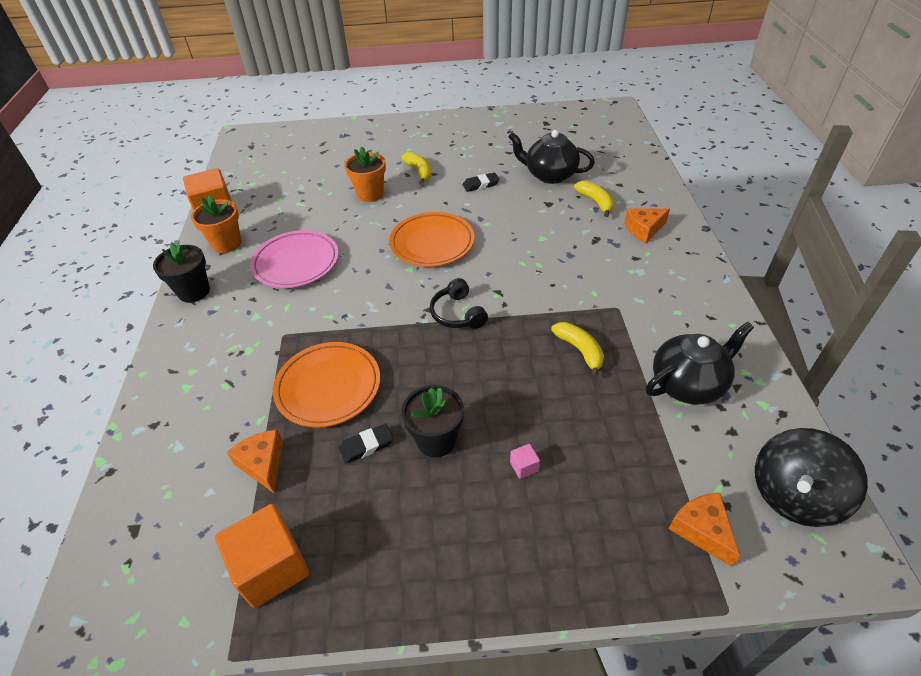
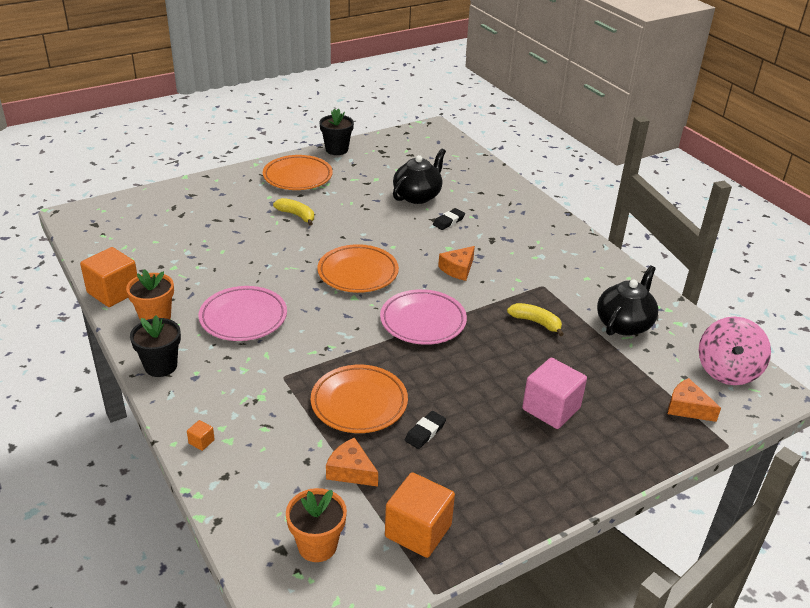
camera: 30 degrees left, 10 degrees down
(164, 380) = (201, 441): none -> orange cube
(370, 194) = (265, 244): orange flower pot -> orange flower pot (317, 546)
(436, 440) = (475, 412): black flower pot -> black flower pot (336, 149)
(448, 134) = (297, 177): none -> orange plate
(457, 313) = (423, 321): black headphones -> pink plate
(481, 184) = (363, 215): black eraser -> black eraser (448, 221)
(524, 467) = (551, 408): pink cube -> pink cube, size x2.46
(549, 175) = (417, 196): black teapot -> black teapot turned 135 degrees clockwise
(595, 202) = (472, 211): yellow banana -> none
(644, 229) = (523, 224): orange cheese -> orange cheese (458, 269)
(794, 495) = (727, 371): black spinning top -> pink spinning top

